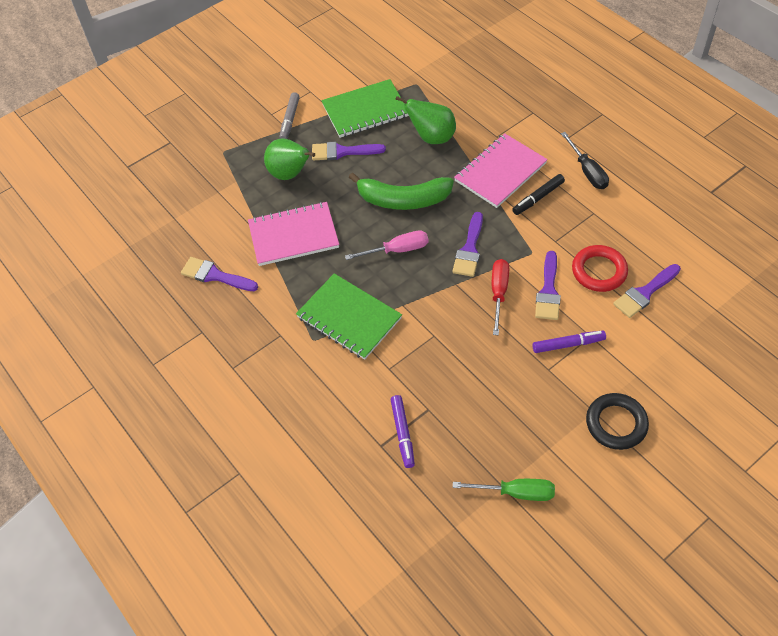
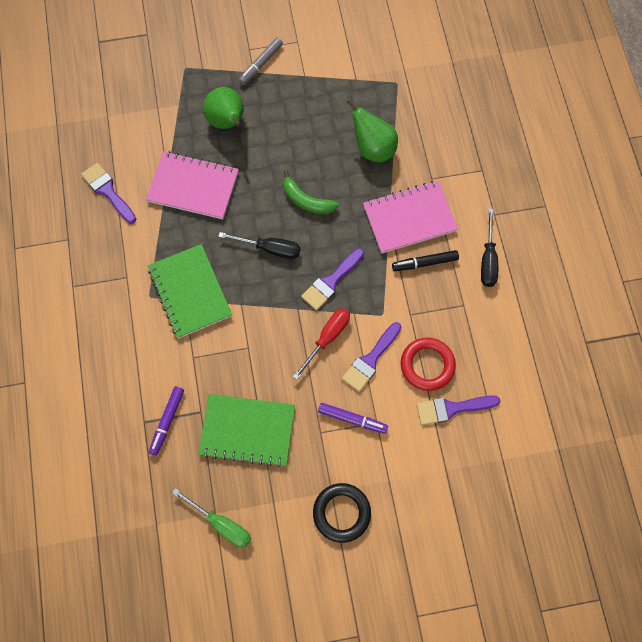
camera: 25 degrees right, 15 degrees up
(342, 152) = (286, 122): purple brush -> none
(365, 110) = (332, 88): green notebook -> green notebook (247, 430)
(397, 250) = (270, 248): pink screwdriver -> black screwdriver
(403, 200) = (306, 200): green banana -> green banana, size x0.63

